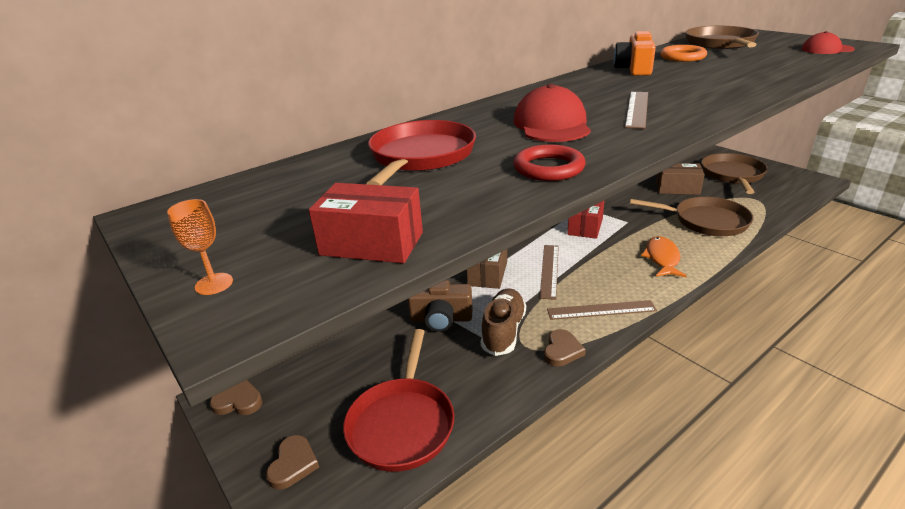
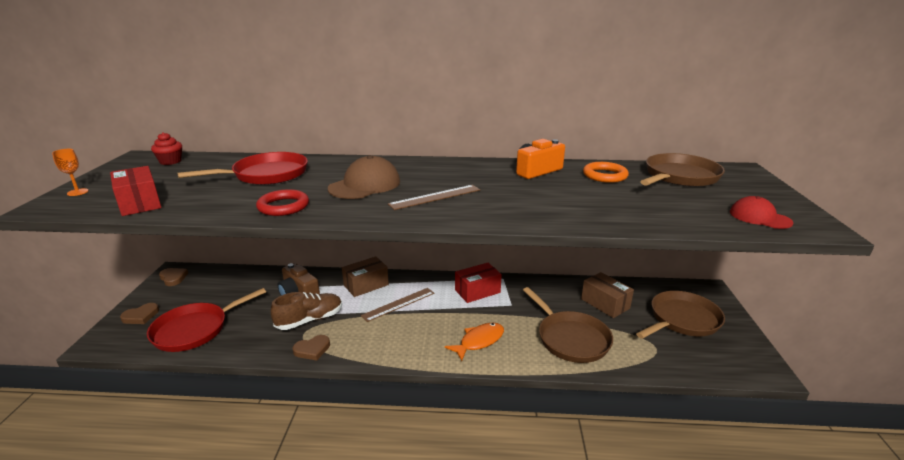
camera: 40 degrees right, 5 degrees down
(229, 197) = (170, 161): none -> red cupcake
(551, 124) = (365, 185): red cap -> brown cap
(601, 310) = (375, 344): brown ruler -> none

